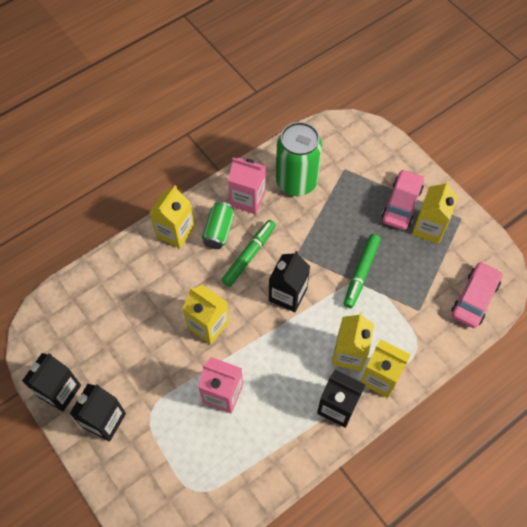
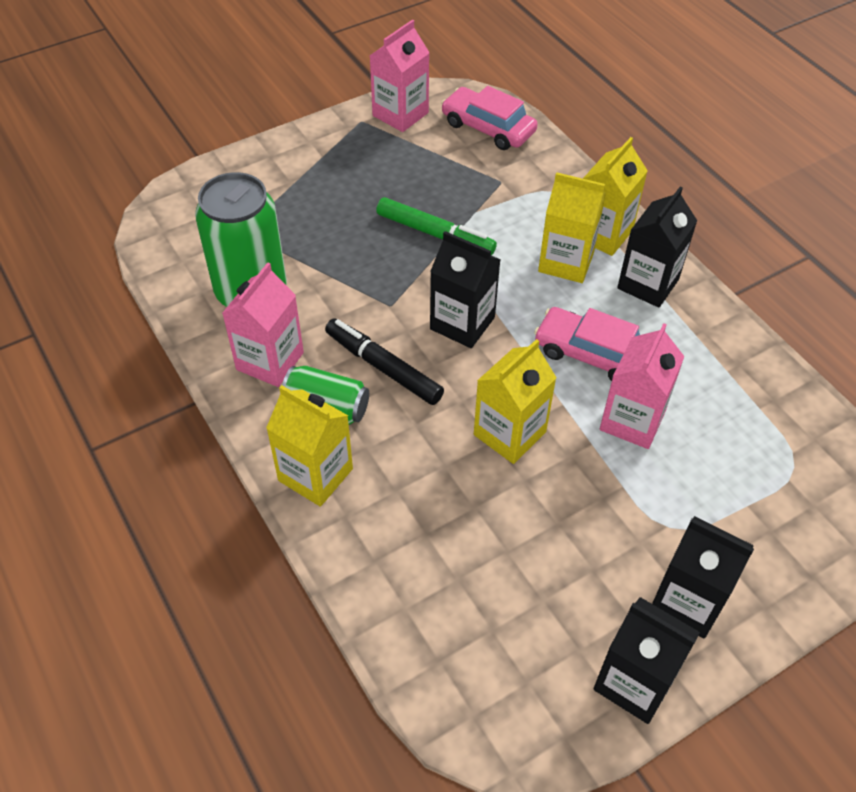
camera: 85 degrees left, 10 degrees down
(249, 255) = (383, 367): green marker -> black marker
(401, 204) = (324, 176): pink car -> pink car (592, 354)
(429, 228) = (370, 154): yellow carton -> none
(474, 241) = (400, 114): none -> pink carton

